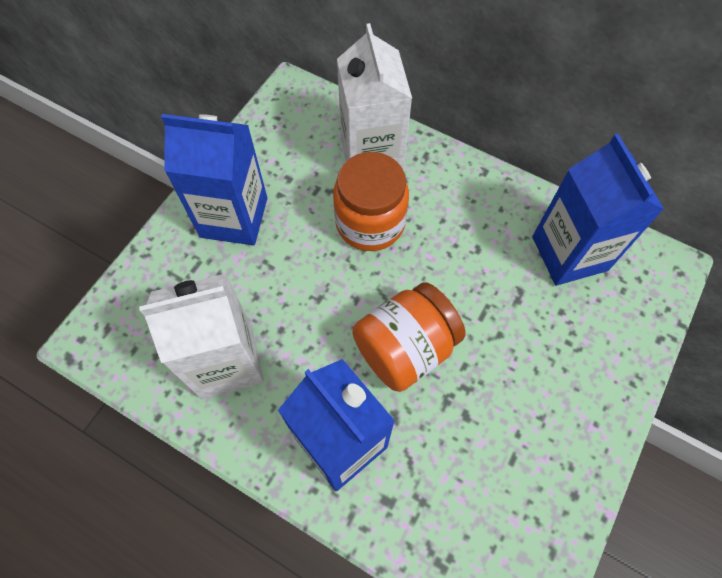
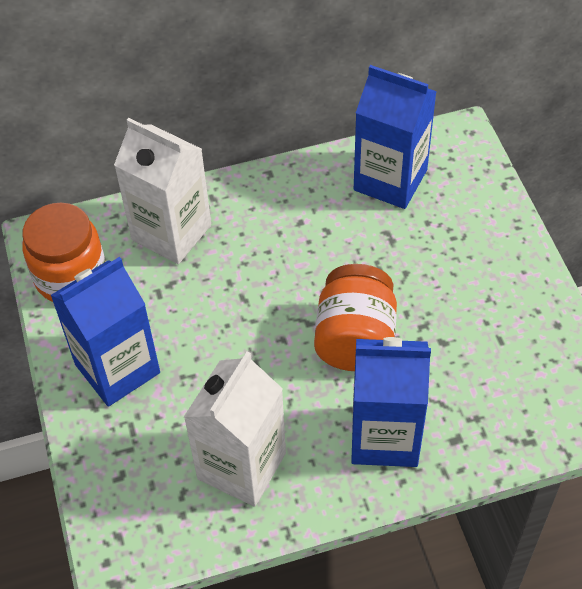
camera: 45 degrees left, 10 degrees down
(370, 223) = (229, 280): orange jar -> orange jar (71, 276)

